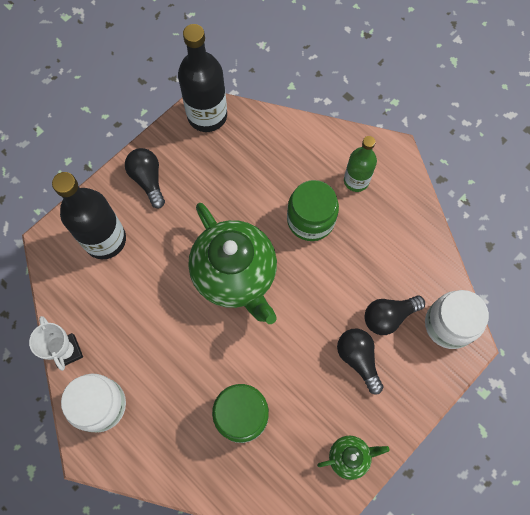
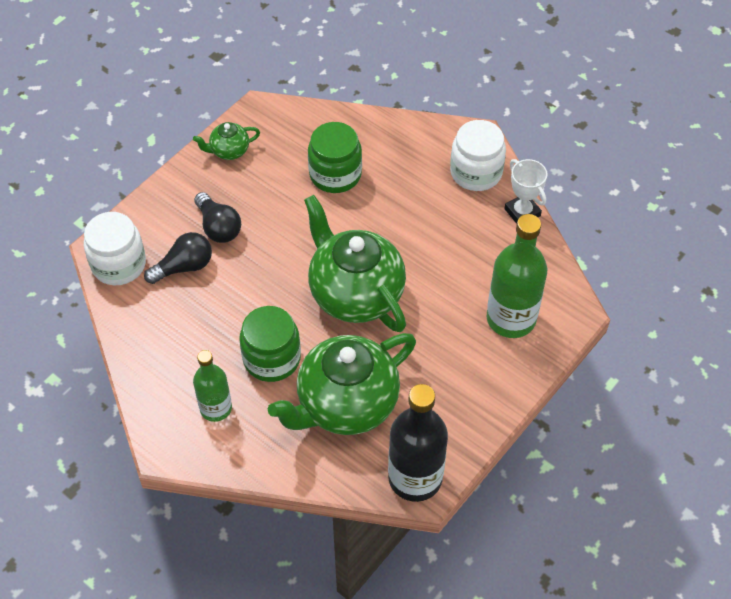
camera: 175 degrees right, 15 degrees down
(105, 240) = (511, 318): black bottle -> green bottle
(148, 180) = (476, 389): black light bulb -> none
(253, 175) = (346, 404): none -> green teapot

